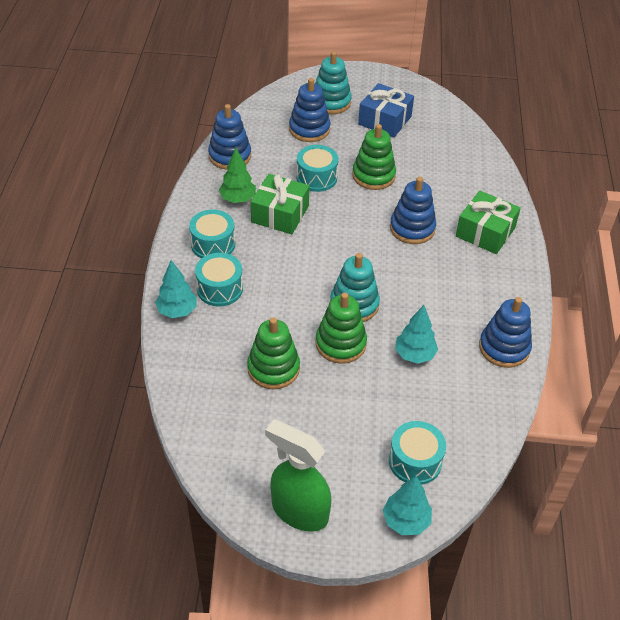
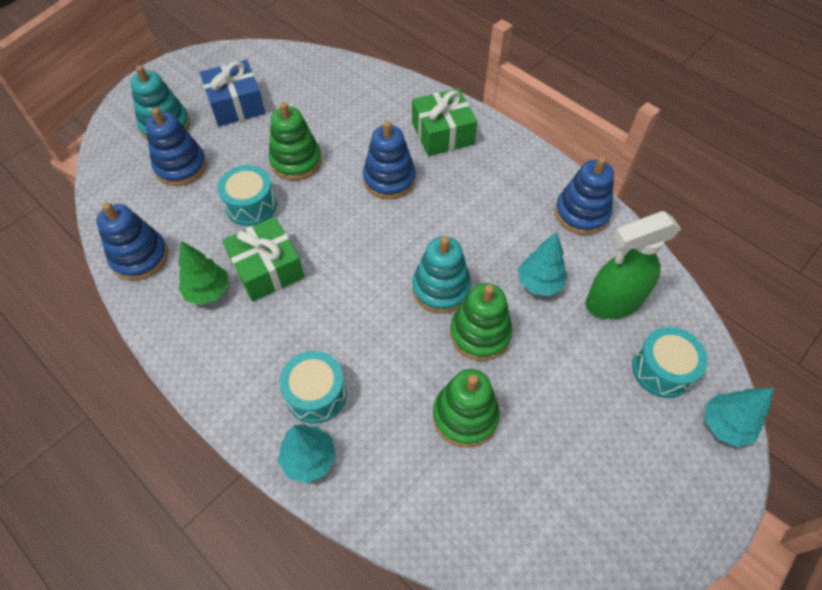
camera: 50 degrees left, 10 degrees up
(213, 244) = (248, 358): turquoise drum -> none
(299, 511) = (660, 516): green spray bottle -> green spray bottle (613, 302)

